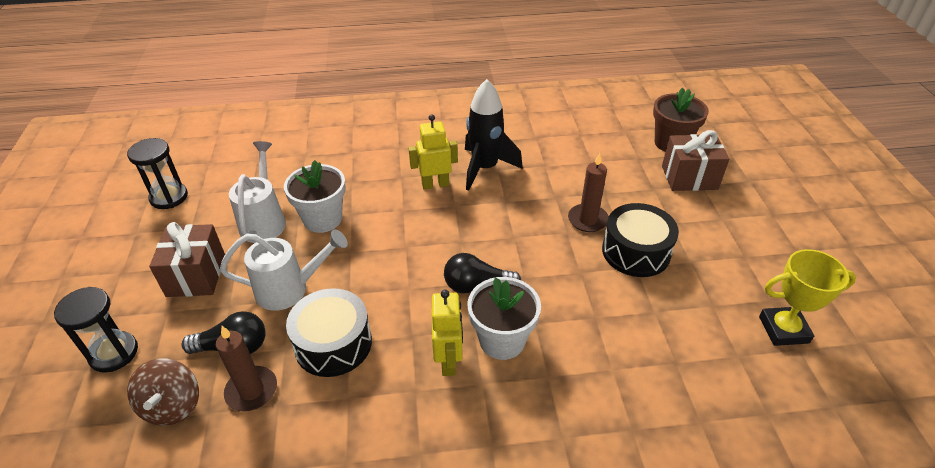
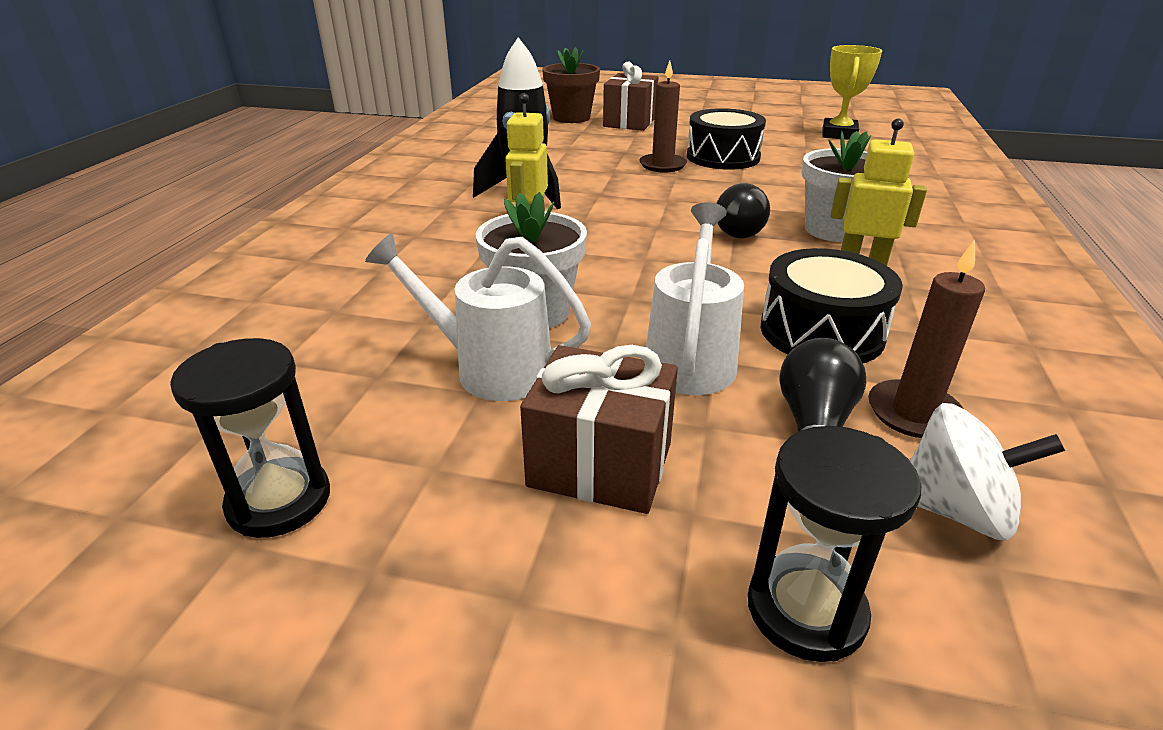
camera: 70 degrees left, 10 degrees down
(173, 406) = (954, 510): brown spinning top -> white spinning top

